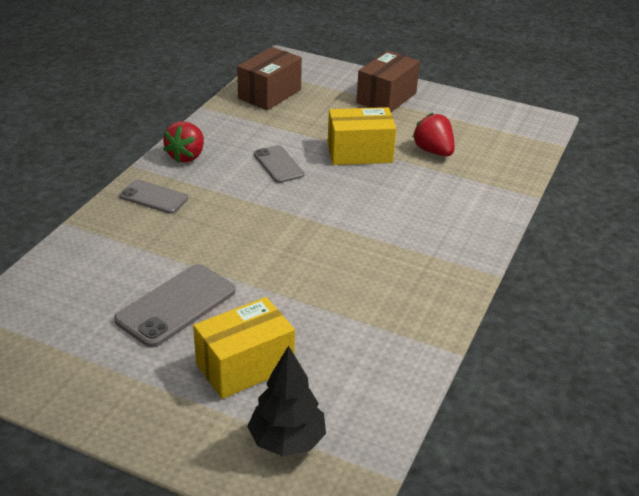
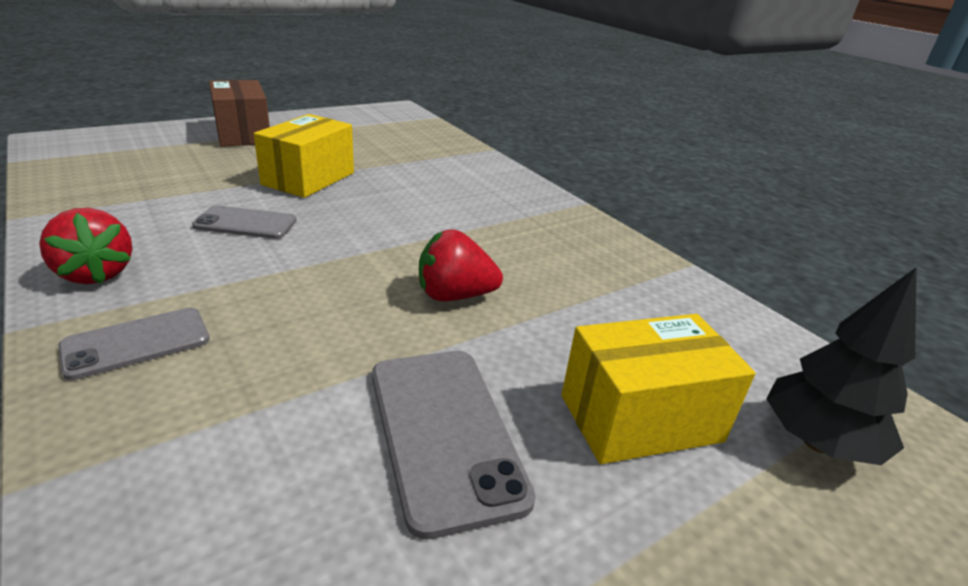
camera: 60 degrees left, 5 degrees down
(245, 366) = (640, 418): yellow box -> yellow box turned 75 degrees clockwise
(269, 94) = (97, 173): brown box -> none
(433, 151) = (367, 152): red strawberry -> red strawberry (454, 296)

